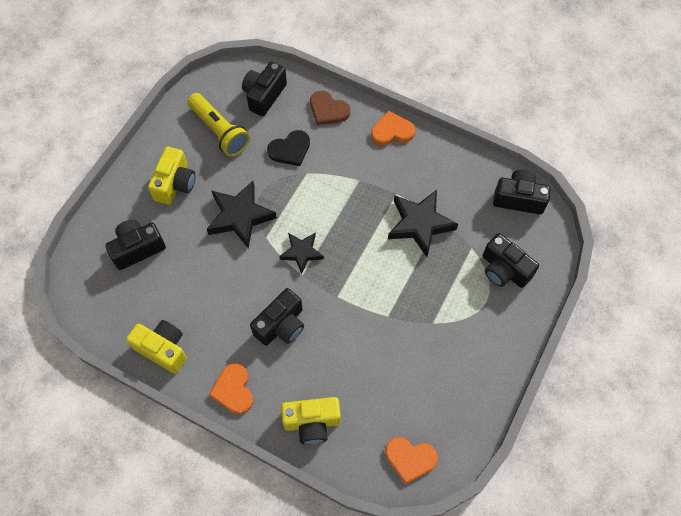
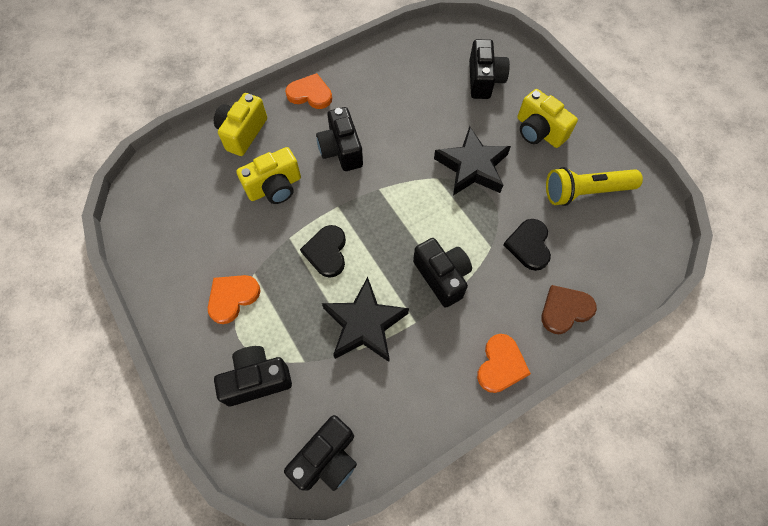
camera: 120 degrees right, 0 degrees up
(163, 349) = (378, 63): yellow camera -> yellow camera (275, 187)
(264, 95) = (616, 254): black camera -> black camera (442, 277)
(301, 253) = (402, 199): black star -> none
(382, 281) = (327, 252): none -> black heart
(410, 459) = (157, 186): orange heart -> orange heart (232, 297)

